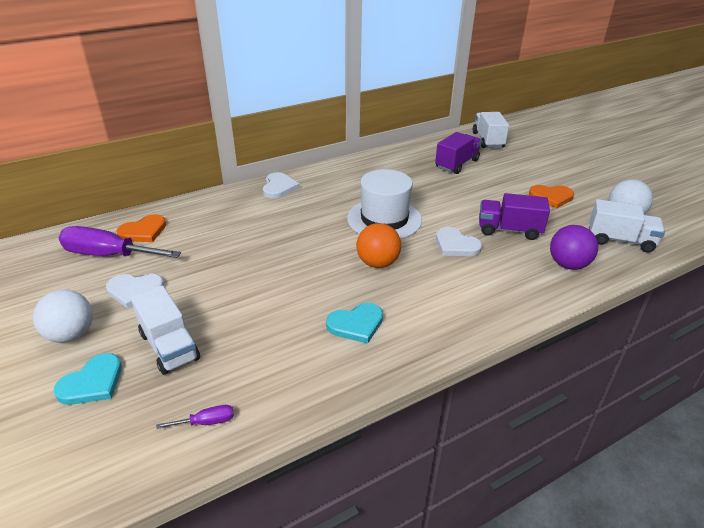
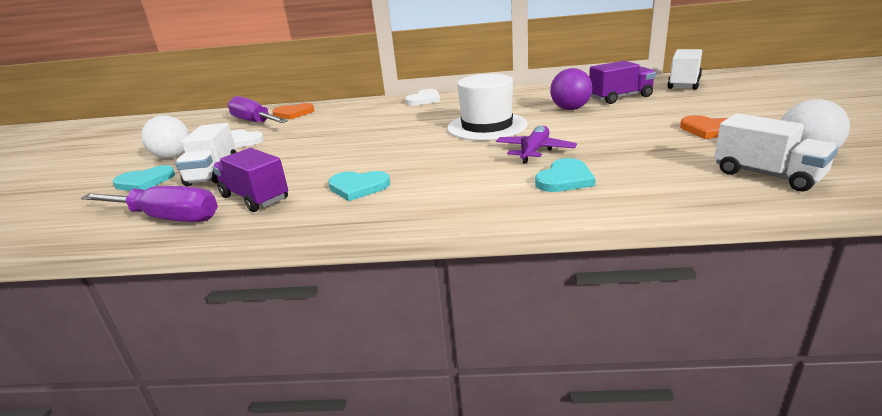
camera: 35 degrees right, 10 degrees down
(206, 422) = (167, 218): purple screwdriver -> purple screwdriver, size x2.35
(377, 263) = (437, 152): orange ball -> none
(456, 245) = (534, 151): white heart -> purple plane
(508, 273) = (565, 179): none -> turquoise heart
(509, 230) = (614, 148): purple truck -> purple truck (255, 198)
(568, 265) = (654, 184): purple ball -> purple ball (570, 109)

